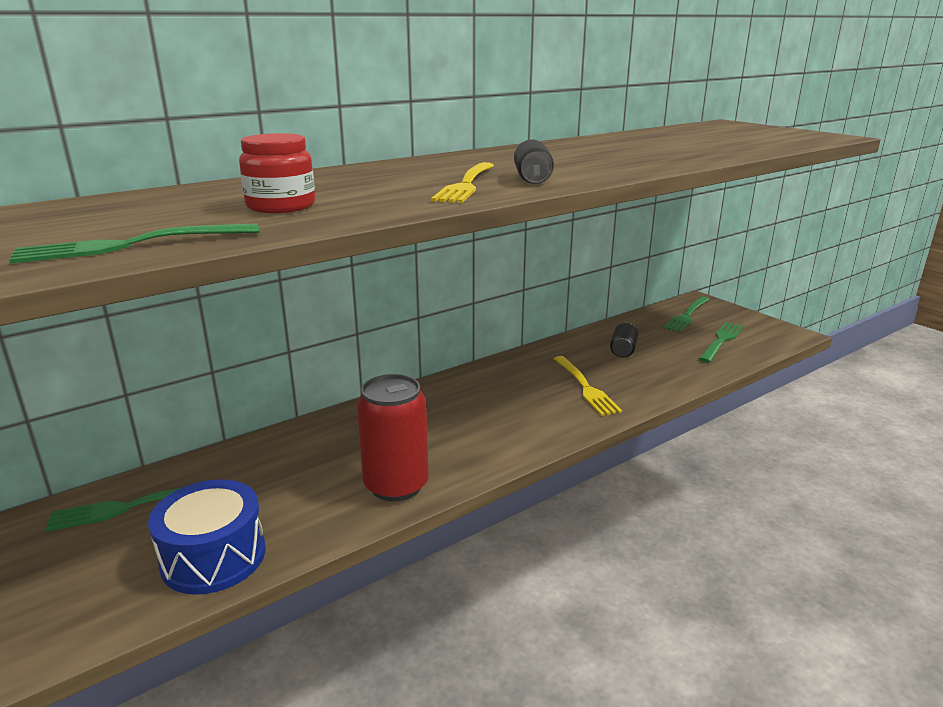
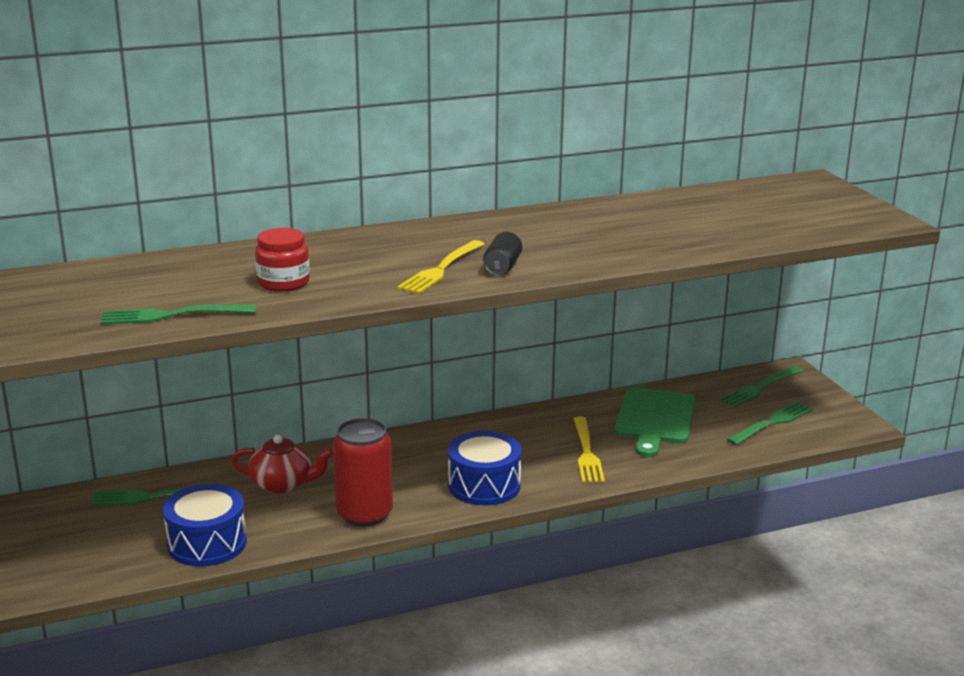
camera: 15 degrees right, 0 degrees up
(288, 465) = (283, 484): none -> red teapot
(508, 433) = (484, 485): none -> blue drum
(623, 350) = (655, 419): black can -> green cutting board

